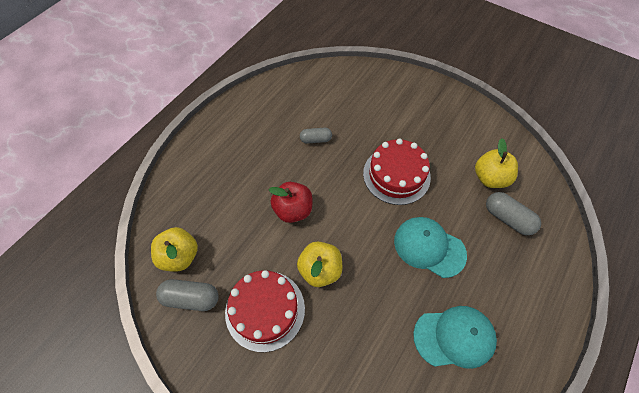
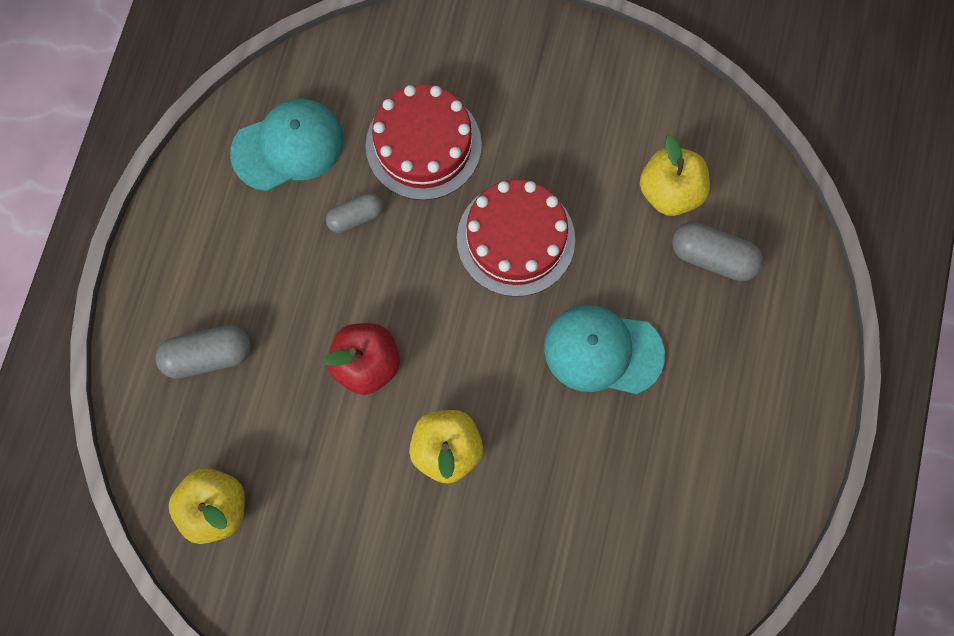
camera: 20 degrees left, 15 degrees up
(191, 298) = (265, 565): grey capsule -> grey capsule (208, 355)
(265, 310) = (386, 540): red cake -> red cake (423, 145)
(454, 337) = (675, 478): turquoise cap -> turquoise cap (288, 146)

